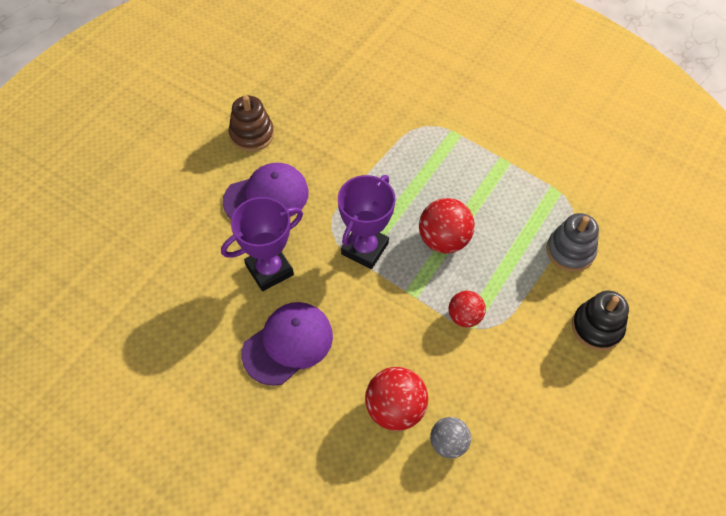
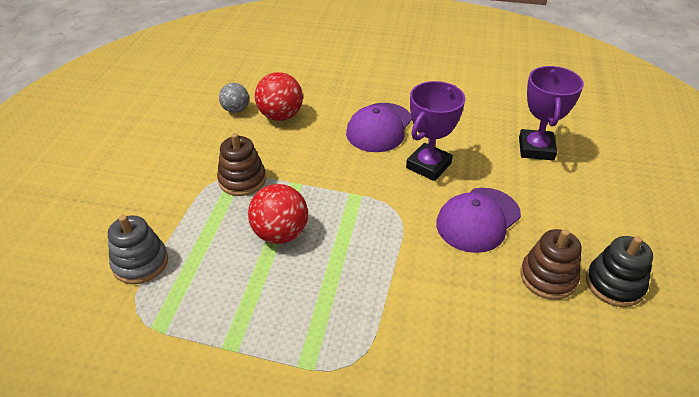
camera: 160 degrees right, 15 degrees down
(364, 248) = (355, 204): purple trophy -> purple trophy (536, 149)
(464, 317) = (242, 180): red ball -> brown stacking toy
(597, 327) = (115, 205): black stacking toy -> black stacking toy (614, 284)

